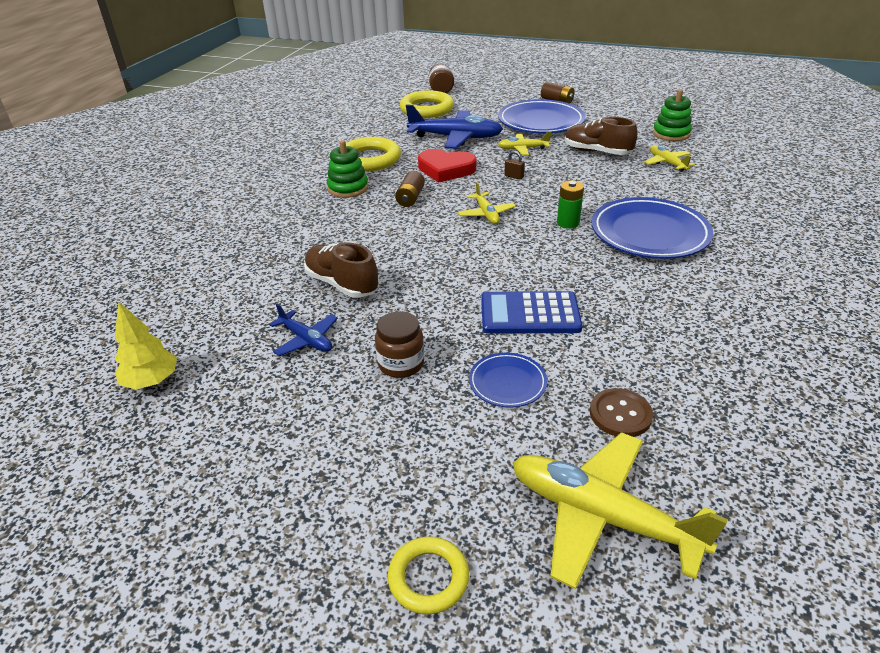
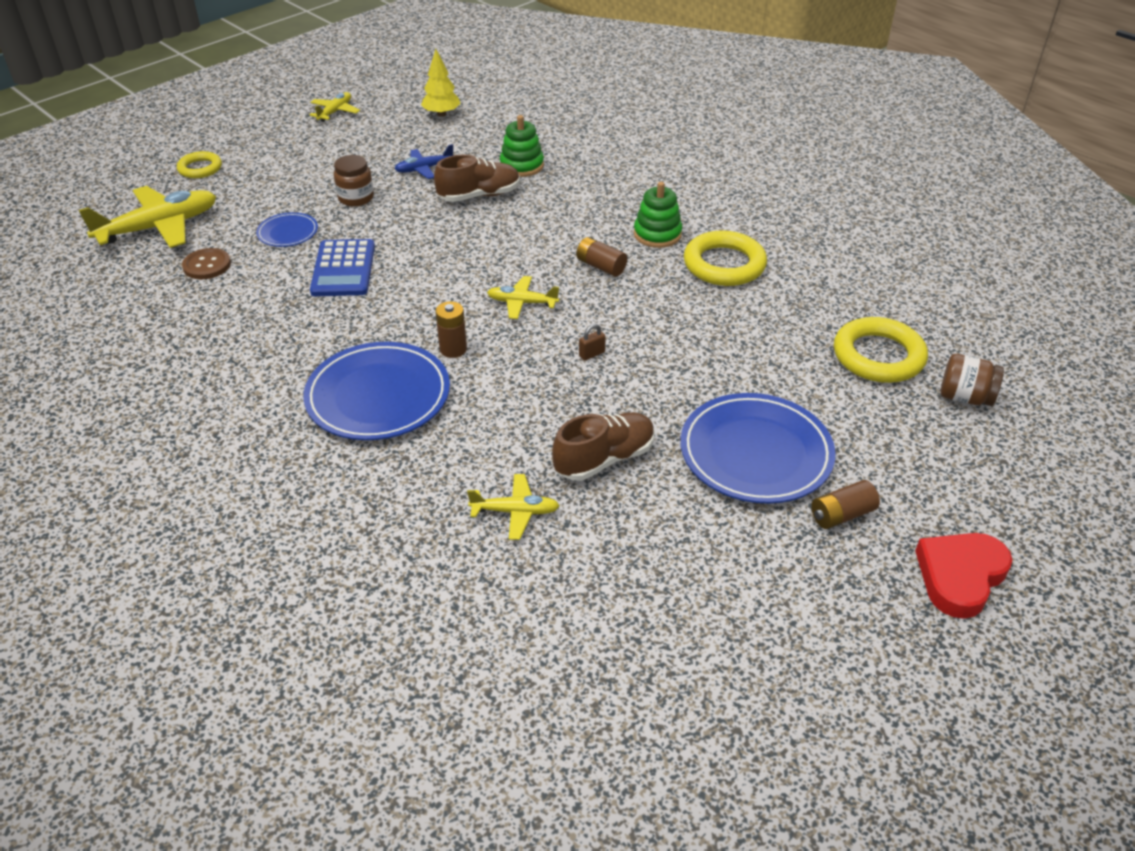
camera: 115 degrees right, 5 degrees up
(446, 169) = (652, 310): red heart -> red heart (960, 576)
(456, 138) = (747, 348): blue plane -> none
(523, 149) = (666, 393): yellow plane -> yellow plane (335, 112)
(530, 314) = (343, 269): blue calculator -> blue calculator turned 150 degrees clockwise
(568, 223) = (453, 349): green battery -> brown battery
(671, 134) = (606, 581): green stacking toy -> green stacking toy (522, 166)

